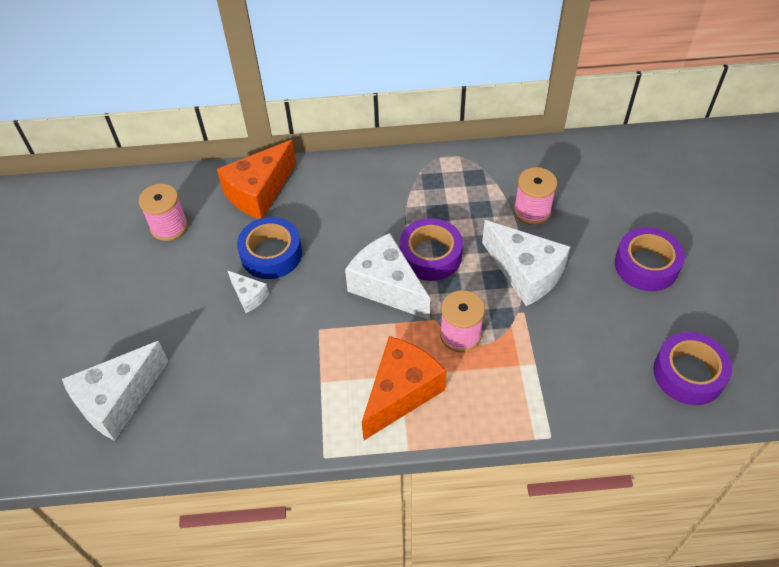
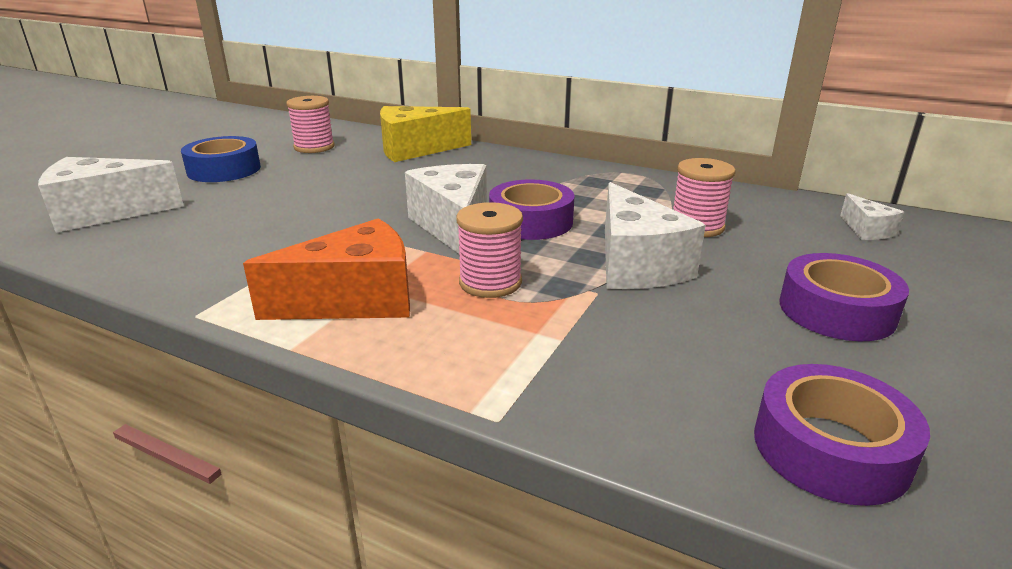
camera: 30 degrees right, 25 degrees down
(249, 296) = (313, 194): white cheese -> white cheese (866, 230)
(259, 192) = (415, 150): orange cheese -> yellow cheese
(271, 254) = (372, 179): blue tape -> blue tape (224, 170)

